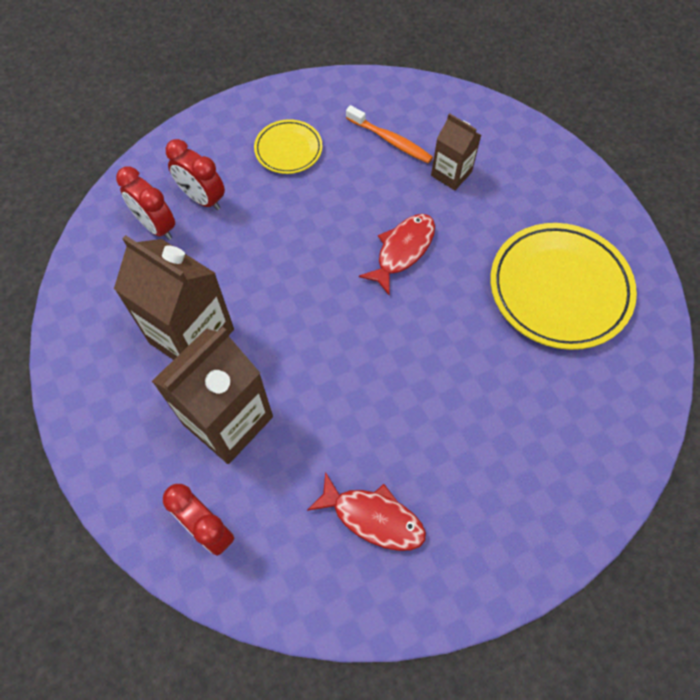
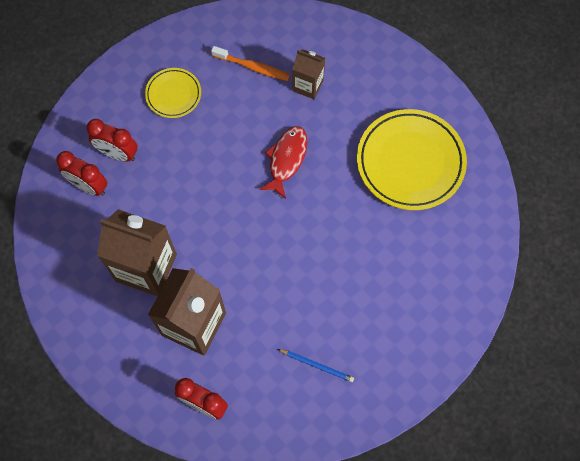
camera: 15 degrees left, 5 degrees up
(373, 517) = (317, 365): red fish -> blue pencil

